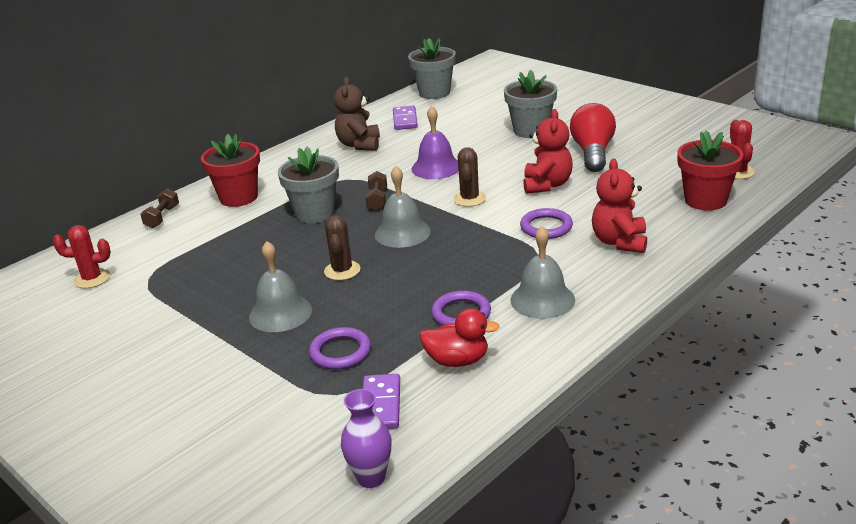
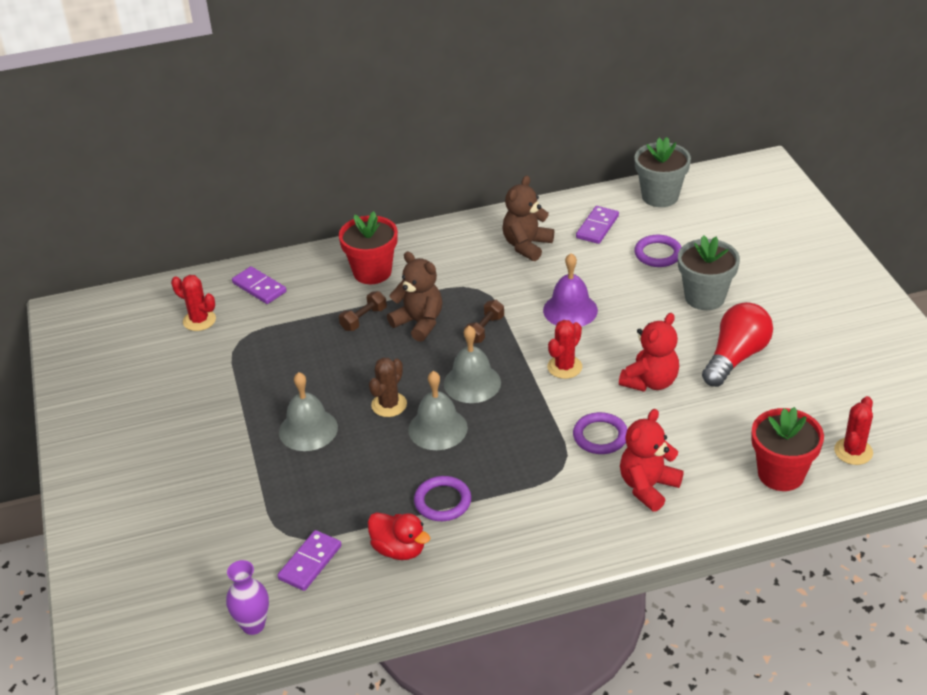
camera: 30 degrees right, 10 degrees up
(136, 239) = (259, 287): none -> purple domino
(162, 217) = (296, 269): brown dumbbell -> brown dumbbell (363, 319)
(315, 213) = (419, 323): grey flower pot -> brown teddy bear
(340, 352) = (321, 494): purple ring -> purple ring (658, 254)
(469, 199) = (564, 367): brown cactus -> red cactus
(542, 300) = (520, 520): grey bell -> grey bell (437, 428)

